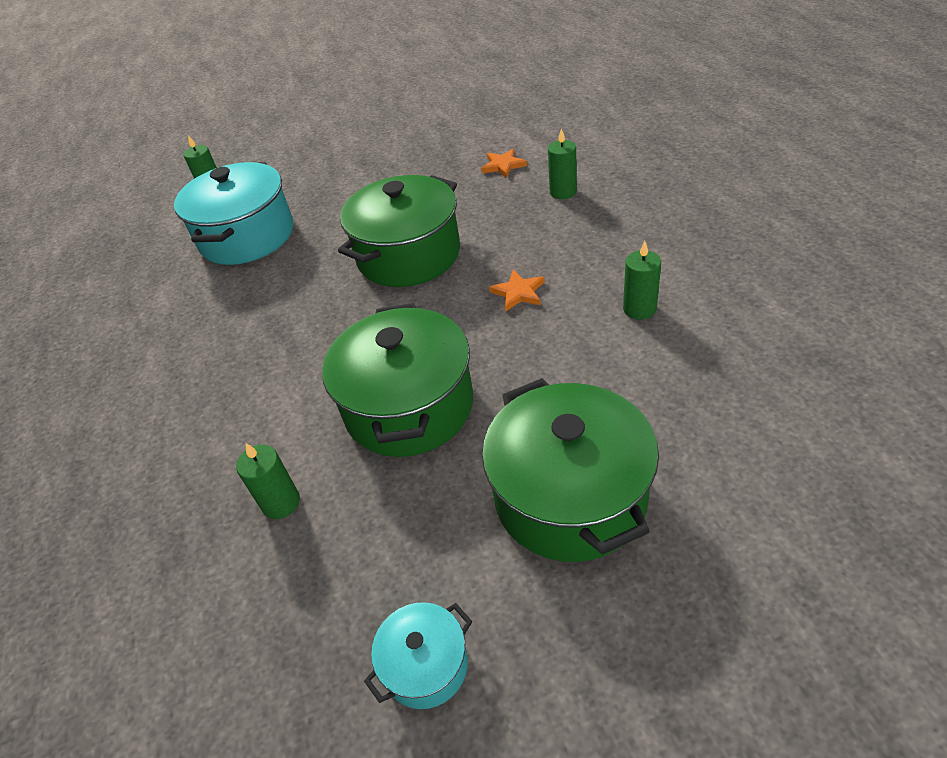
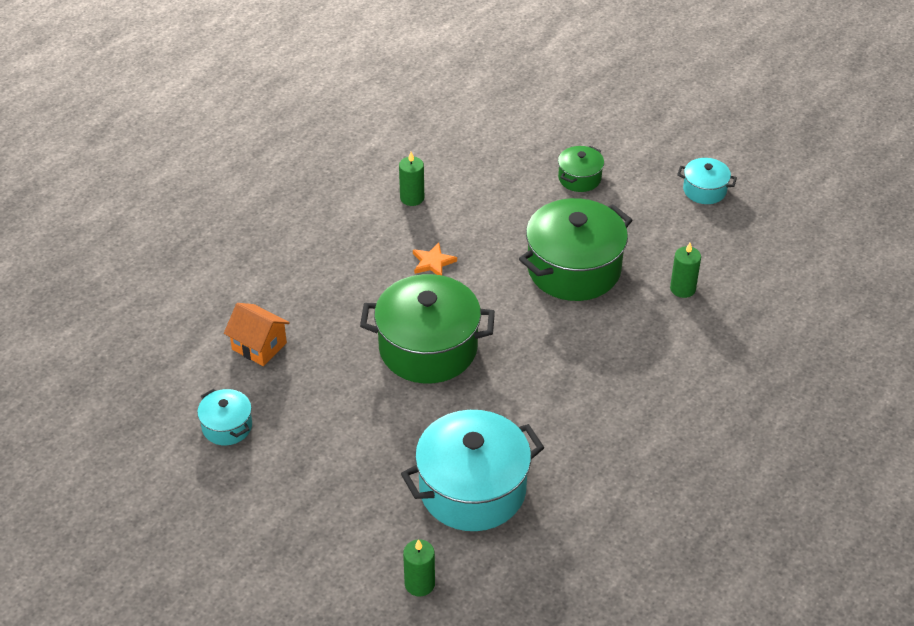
camera: 130 degrees left, 0 degrees up
(436, 139) = (227, 426): none -> turquoise pot
(503, 165) = (259, 346): orange star -> orange house
(563, 192) = (286, 287): green candle -> none
(570, 496) = (579, 178): green pot -> green pot, size x0.49

